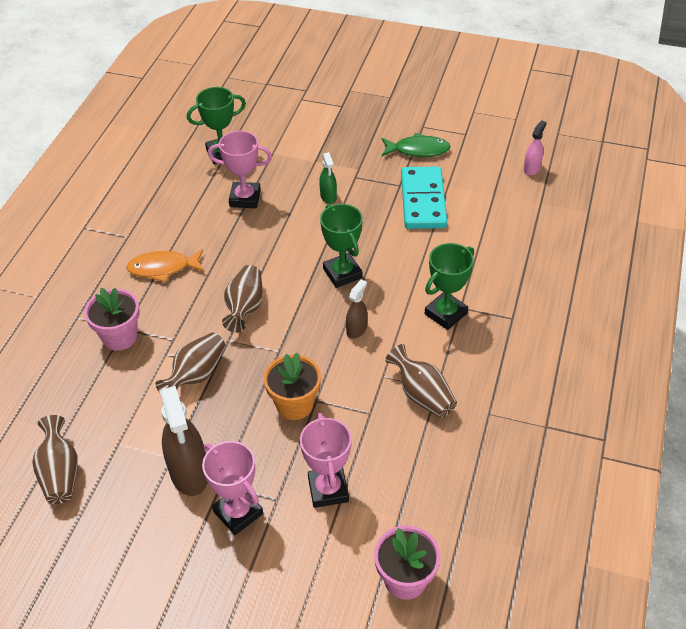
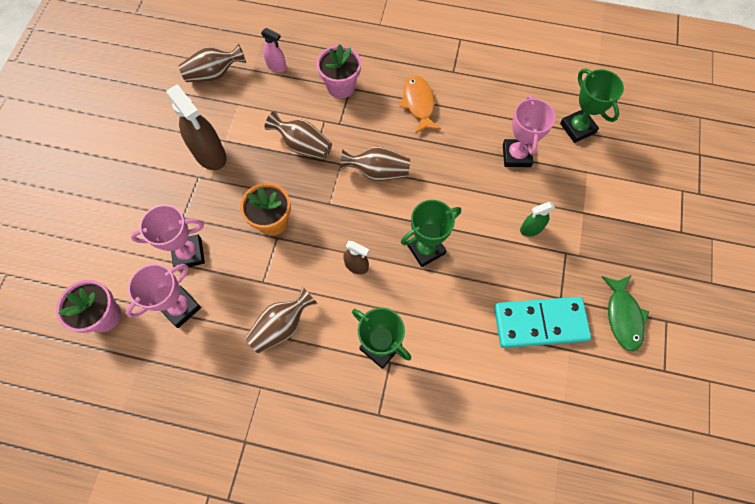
camera: 85 degrees right, 20 degrees up
(189, 473) = (210, 154): brown spray bottle -> brown spray bottle turned 105 degrees counterclockwise
(238, 512) = (173, 191): pink trophy -> pink trophy (180, 308)
(532, 169) = (617, 450): pink spray bottle -> pink spray bottle (276, 66)

